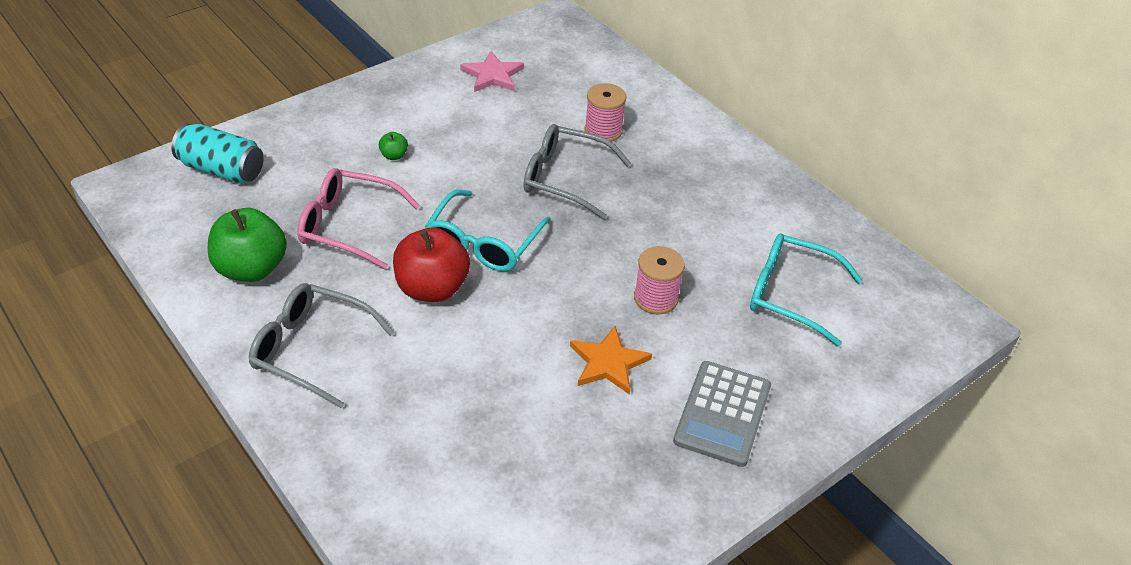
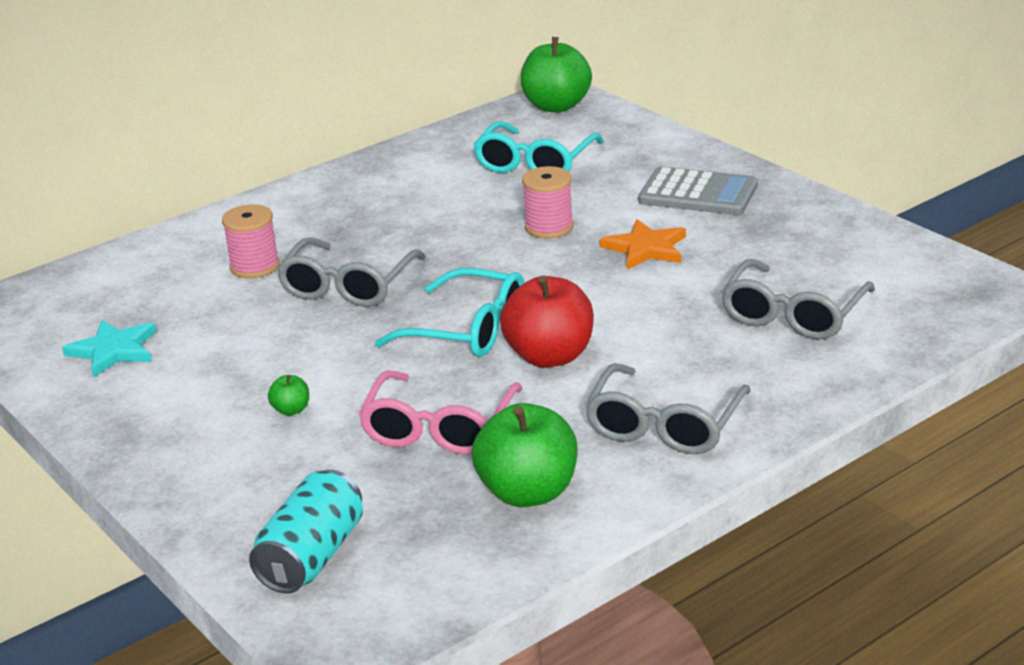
camera: 85 degrees left, 15 degrees down
(465, 458) = (793, 315): none -> grey glasses
(492, 75) = (113, 350): pink star -> turquoise star
(929, 317) = (556, 106): none -> green apple

